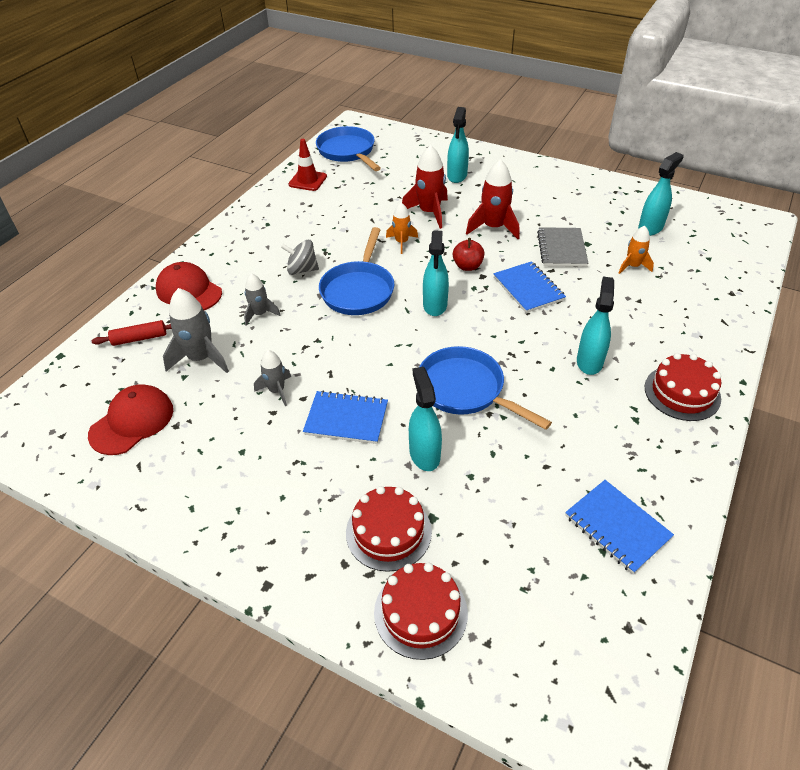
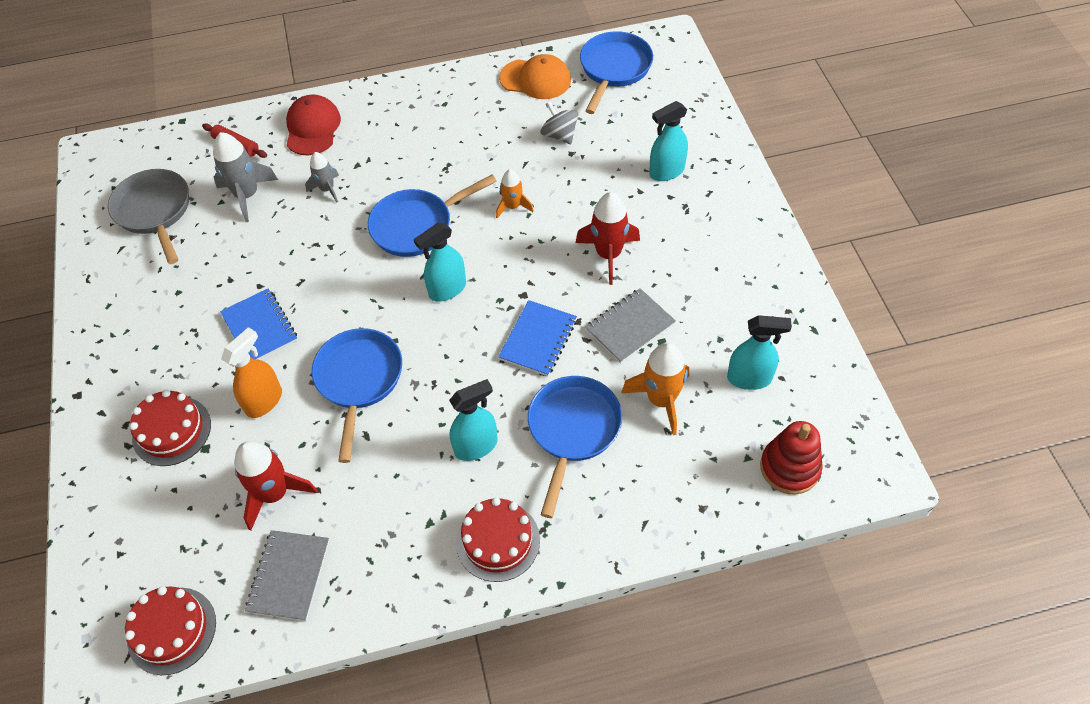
camera: 50 degrees right, 10 degrees up
(132, 422) = (155, 211): red cap -> grey pan
(277, 391) = (253, 265): grey rocket -> none
(302, 270) = (406, 171): grey spinning top -> grey spinning top (559, 135)
(307, 180) = (535, 79): red traffic cone -> orange cap
(420, 612) = (116, 497): red cake -> red cake (172, 630)
(424, 454) = (264, 401): turquoise spray bottle -> orange spray bottle
(429, 212) = (580, 194): red rocket -> red rocket (274, 494)
(467, 266) = (526, 275): red apple -> none
(617, 527) = (289, 576): blue notebook -> grey notebook
(620, 312) = (573, 430): none -> blue pan
(632, 266) = (661, 400): orange rocket -> orange rocket, size x1.65
(730, 248) = (789, 468): none -> red stacking toy

